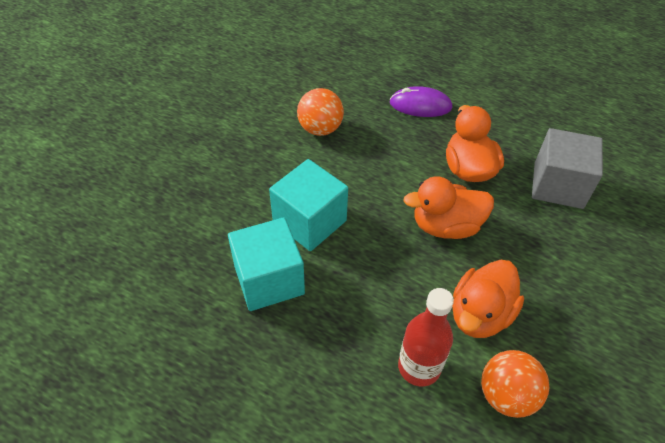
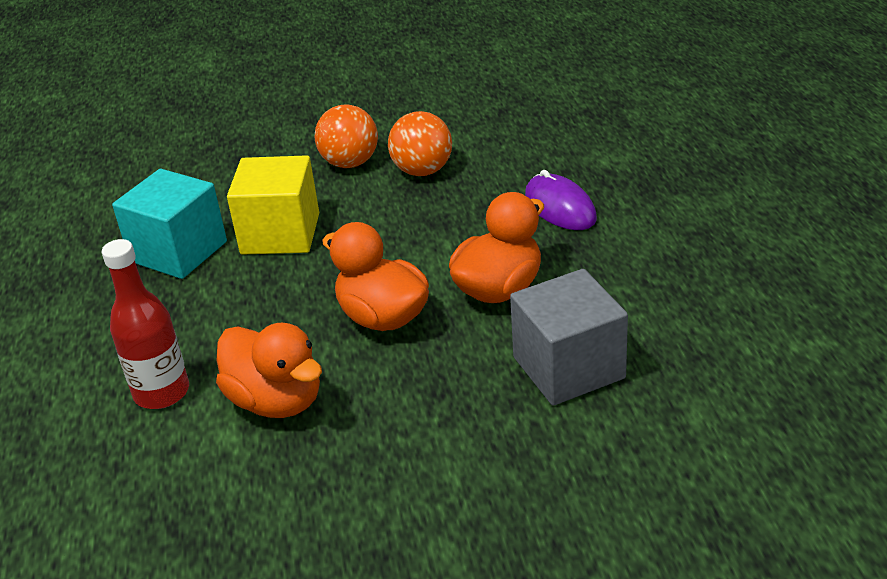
camera: 55 degrees right, 15 degrees down
(309, 221) = (280, 234): turquoise cube -> yellow cube
(480, 314) = (276, 401): orange duck -> orange duck turned 135 degrees counterclockwise
(506, 395) = (181, 470): orange ball -> orange ball (350, 163)

